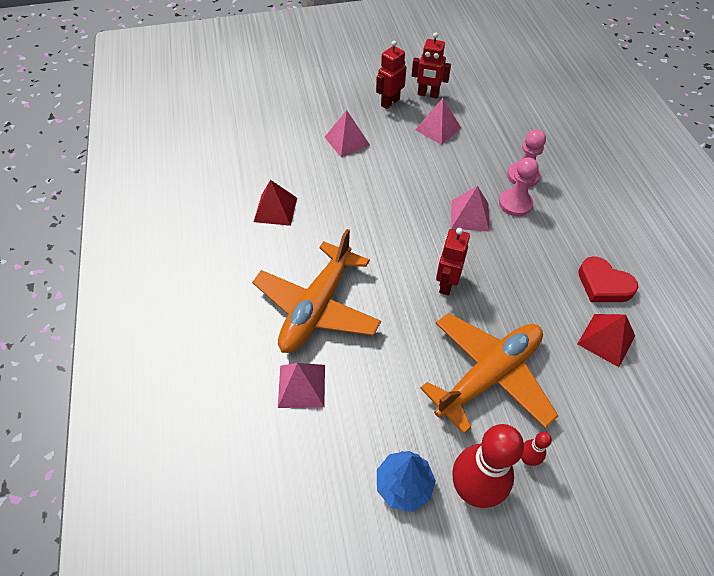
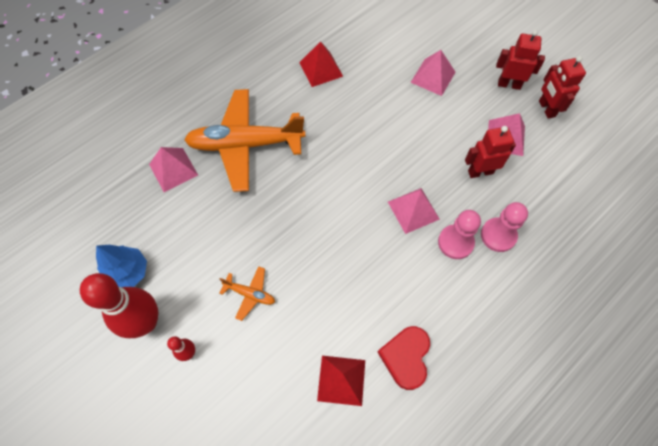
camera: 60 degrees right, 10 degrees up
(446, 284) = (323, 224): red robot -> red robot (480, 172)
(488, 375) = (250, 294): orange plane -> orange plane, size x0.43

